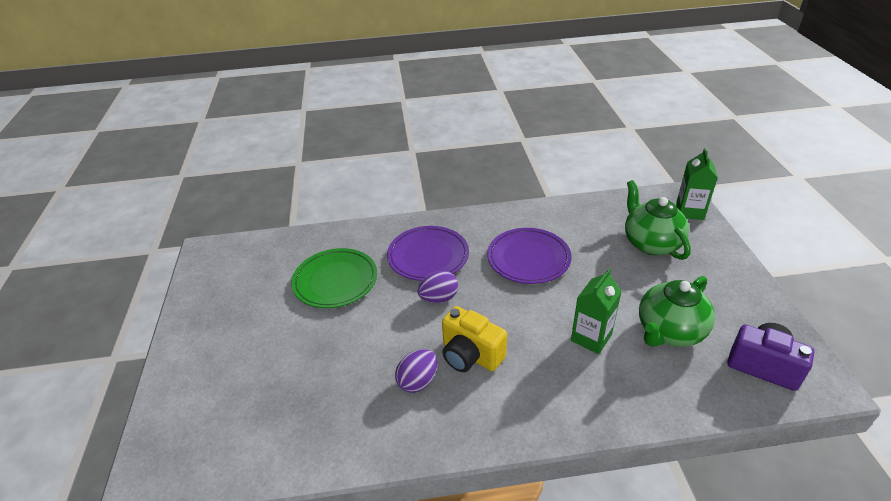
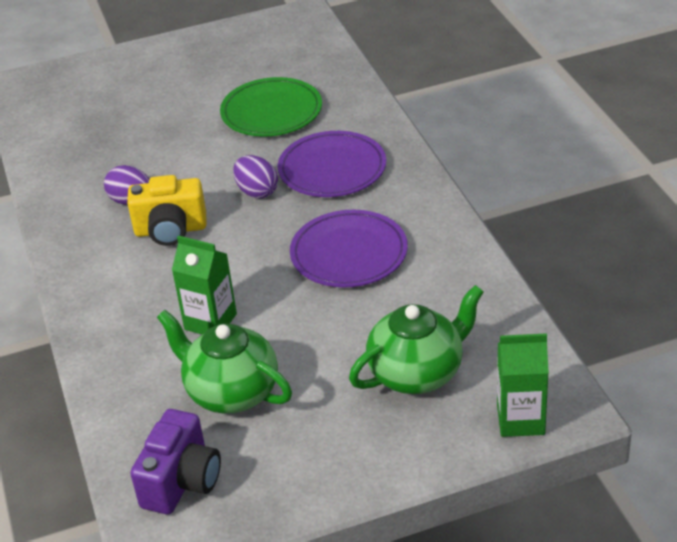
camera: 80 degrees right, 0 degrees up
(470, 355) = (171, 230): yellow camera -> yellow camera turned 120 degrees counterclockwise

